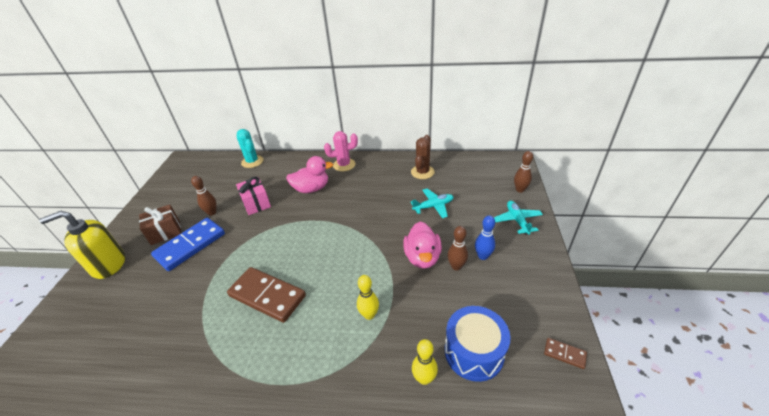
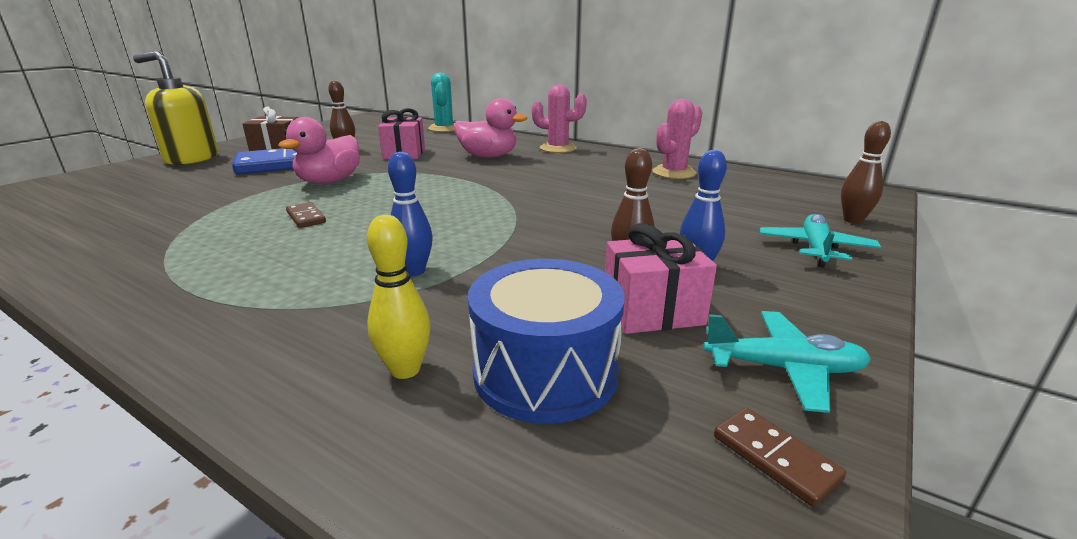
camera: 25 degrees right, 15 degrees down
(267, 296) = (306, 217): brown domino -> brown domino, size x0.44
(369, 315) = (414, 271): yellow bowling pin -> blue bowling pin
(422, 172) = (674, 173): brown cactus -> pink cactus
(422, 257) = (577, 242): pink duck -> pink duck (329, 182)
(433, 206) = (656, 203): turquoise plane -> turquoise plane (783, 369)
(485, 295) = (652, 311): none -> pink gift

